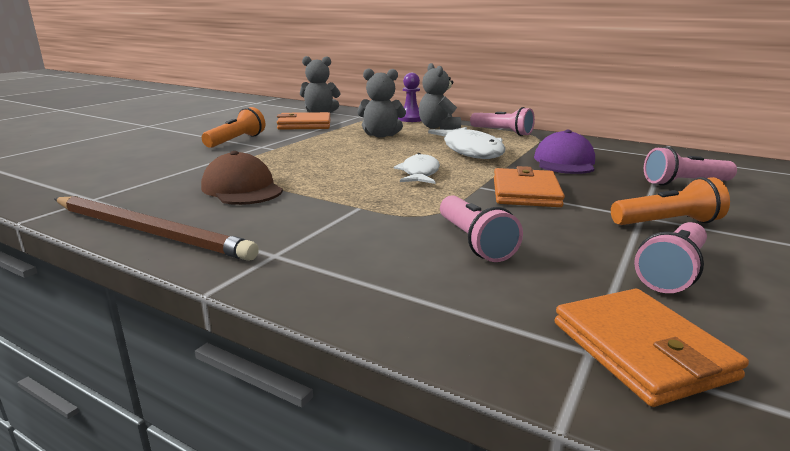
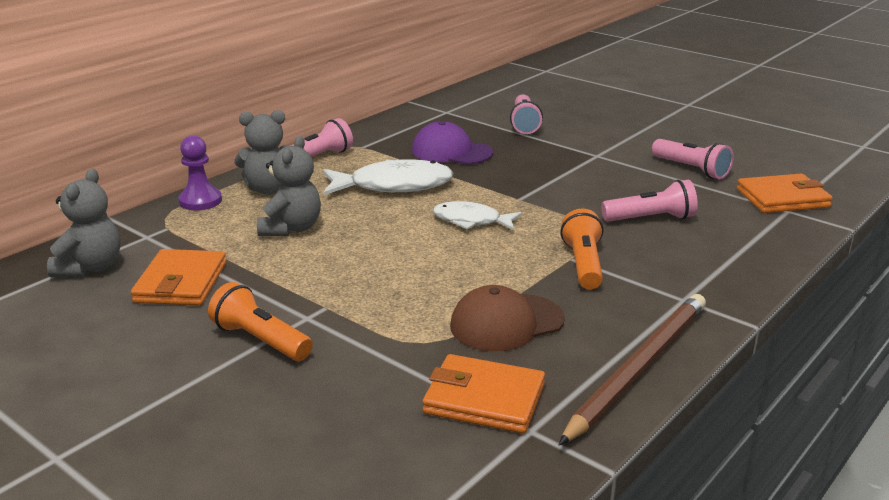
camera: 80 degrees left, 5 degrees up
(526, 192) = (539, 183): orange wallet -> orange wallet (484, 399)
(667, 223) = (611, 151): orange flashlight -> orange flashlight (583, 264)

